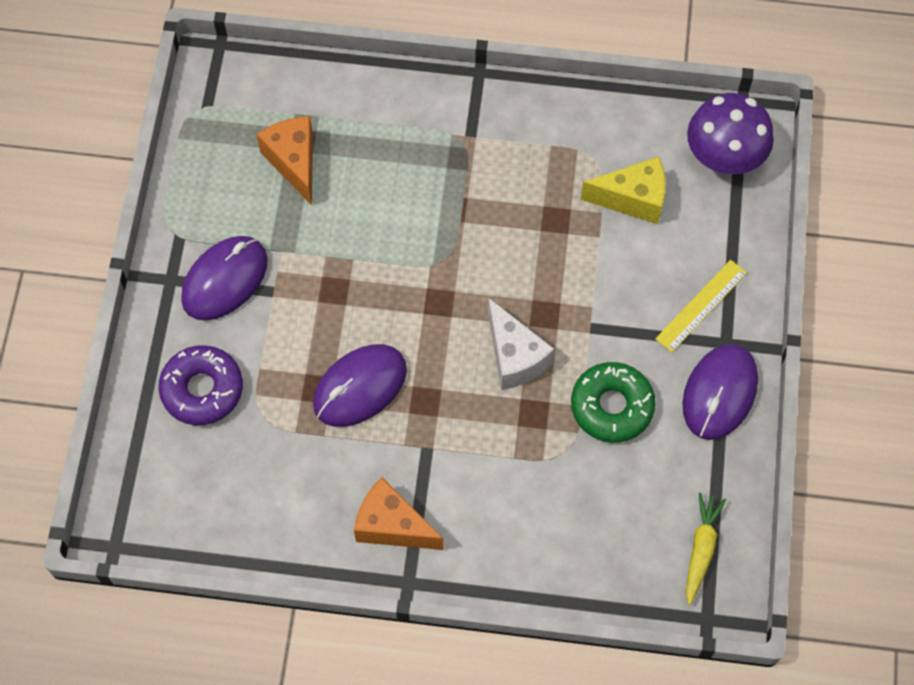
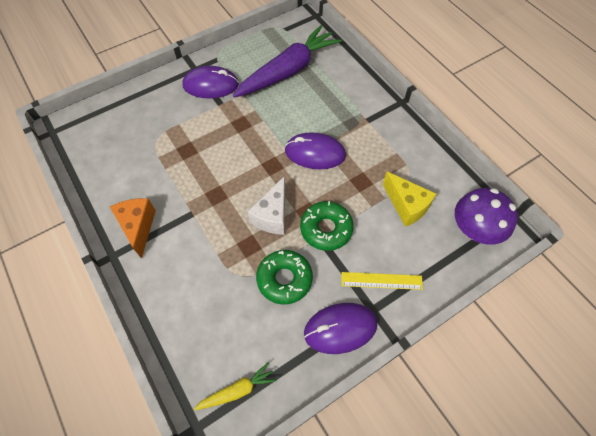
camera: 50 degrees right, 5 degrees down
(202, 389) = (151, 111): purple donut -> none
(294, 162) = (288, 71): orange cheese -> purple carrot
(360, 387) = (201, 165): purple mouse -> purple mouse (315, 153)
(586, 311) = (326, 229): none -> green donut

